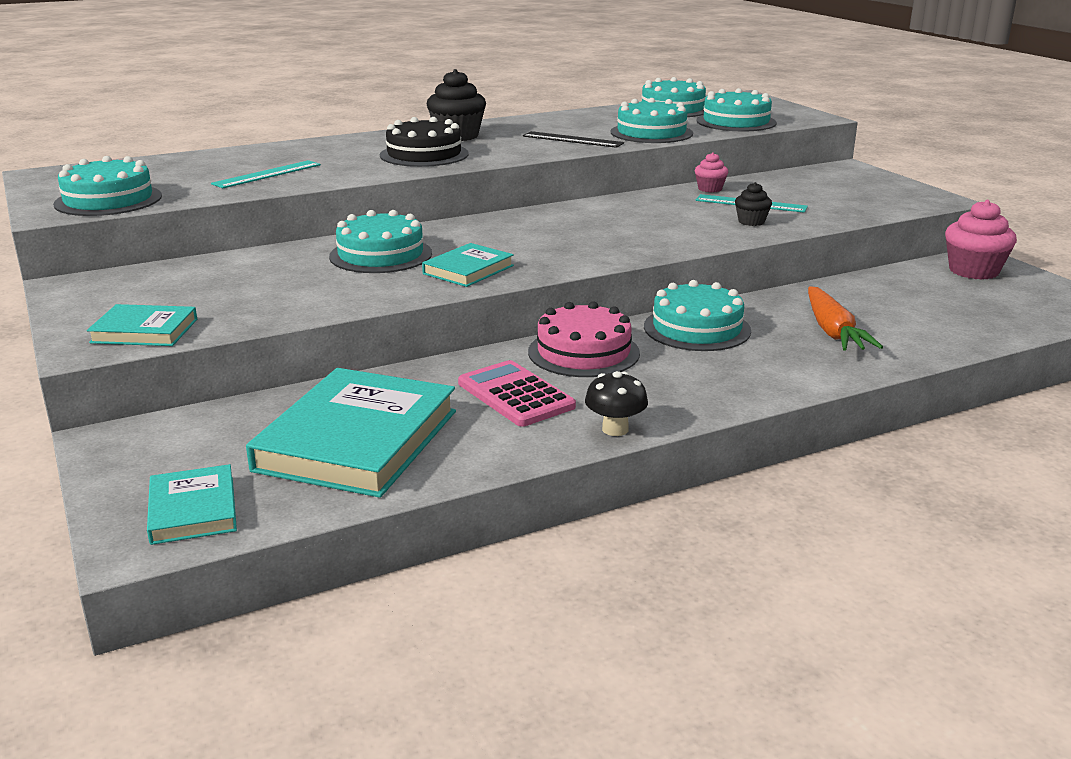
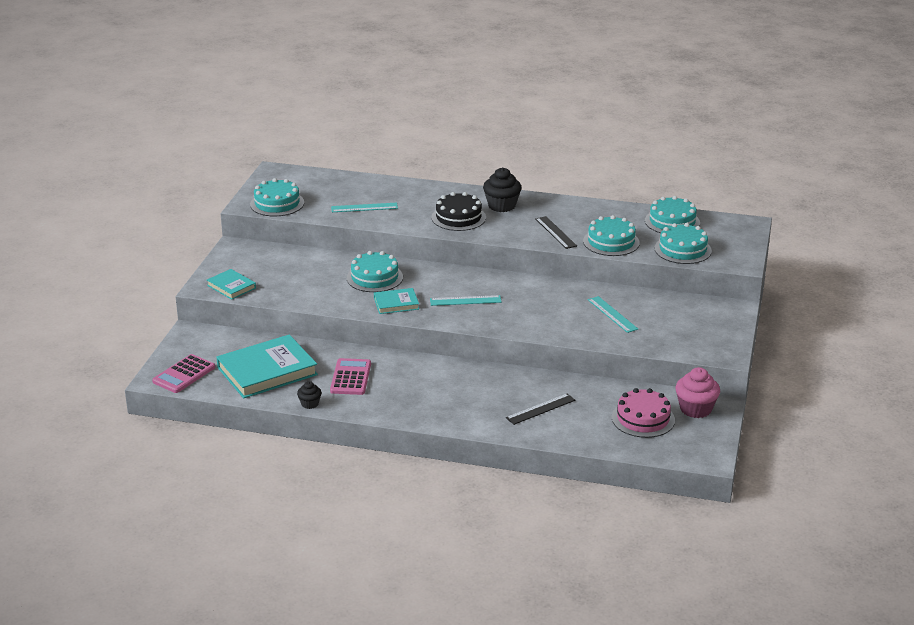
camera: 40 degrees right, 5 degrees up
(193, 510) = (184, 374): turquoise book -> pink calculator
(556, 240) = (465, 300): none -> turquoise ruler
(583, 352) = (411, 369): pink cake -> pink cake (643, 419)
(615, 429) = (361, 410): black mushroom -> none
(697, 328) = (482, 379): turquoise cake -> none
(710, 189) = (614, 293): pink cupcake -> none
(751, 222) = (584, 327): black cupcake -> black cupcake (310, 404)
(833, 331) = (540, 409): orange carrot -> black ruler

